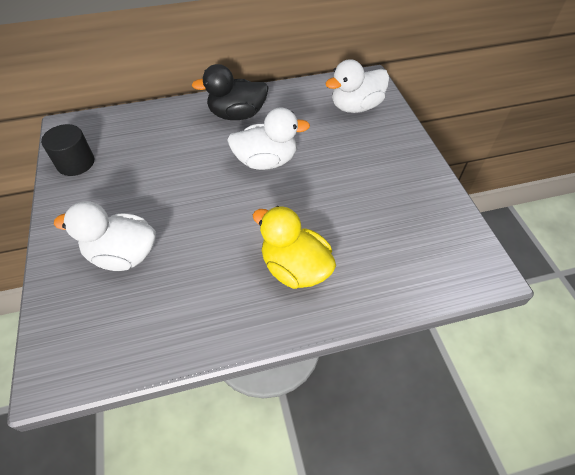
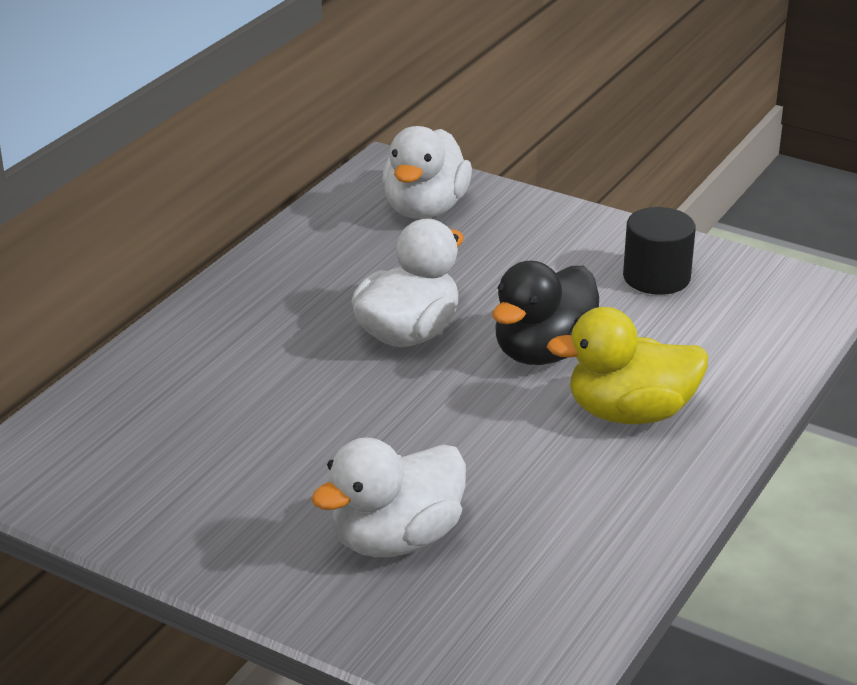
camera: 45 degrees left, 20 degrees down
(75, 163) = (115, 500): black cylinder -> black cylinder (656, 277)
(237, 114) = (268, 305): black duck -> black duck (544, 352)

